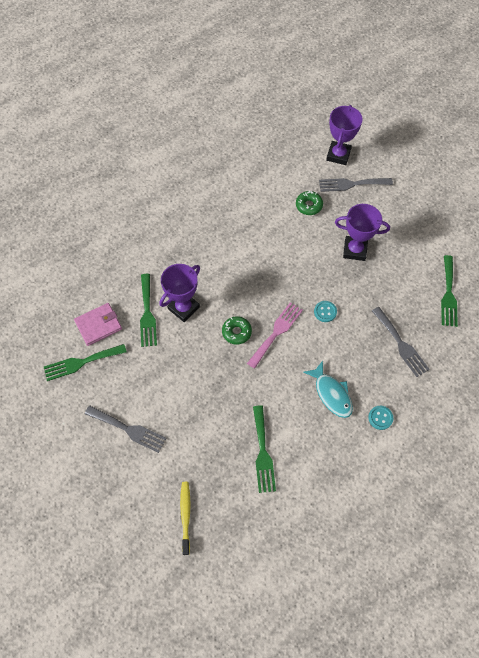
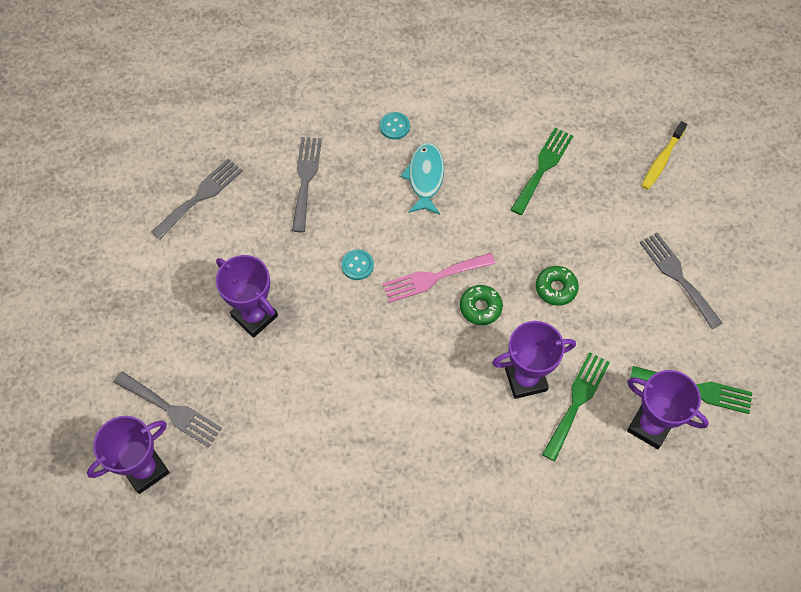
camera: 145 degrees left, 0 degrees up
(98, 325) = (650, 426): pink wallet -> purple trophy
(309, 205) = (256, 417): green donut -> green donut (556, 288)
(448, 294) = (200, 196): green fork -> grey fork

